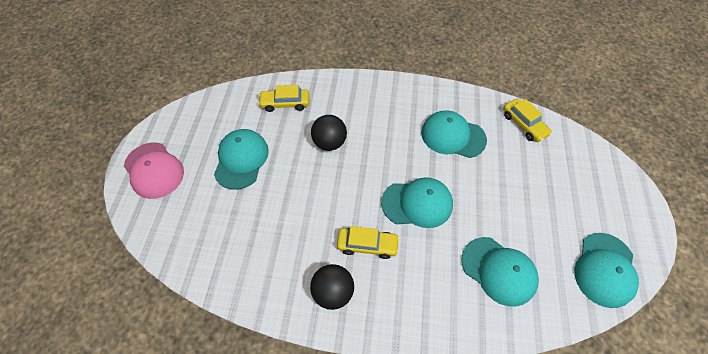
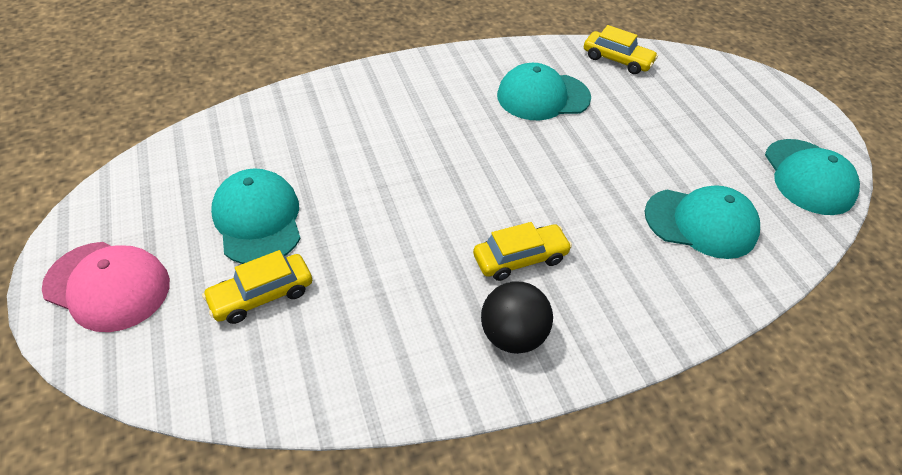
camera: 30 degrees left, 10 degrees down
(285, 103) = (283, 127): yellow car -> yellow car (261, 295)
(329, 143) = (383, 155): black ball -> none
(417, 203) = (551, 185): turquoise cap -> none

